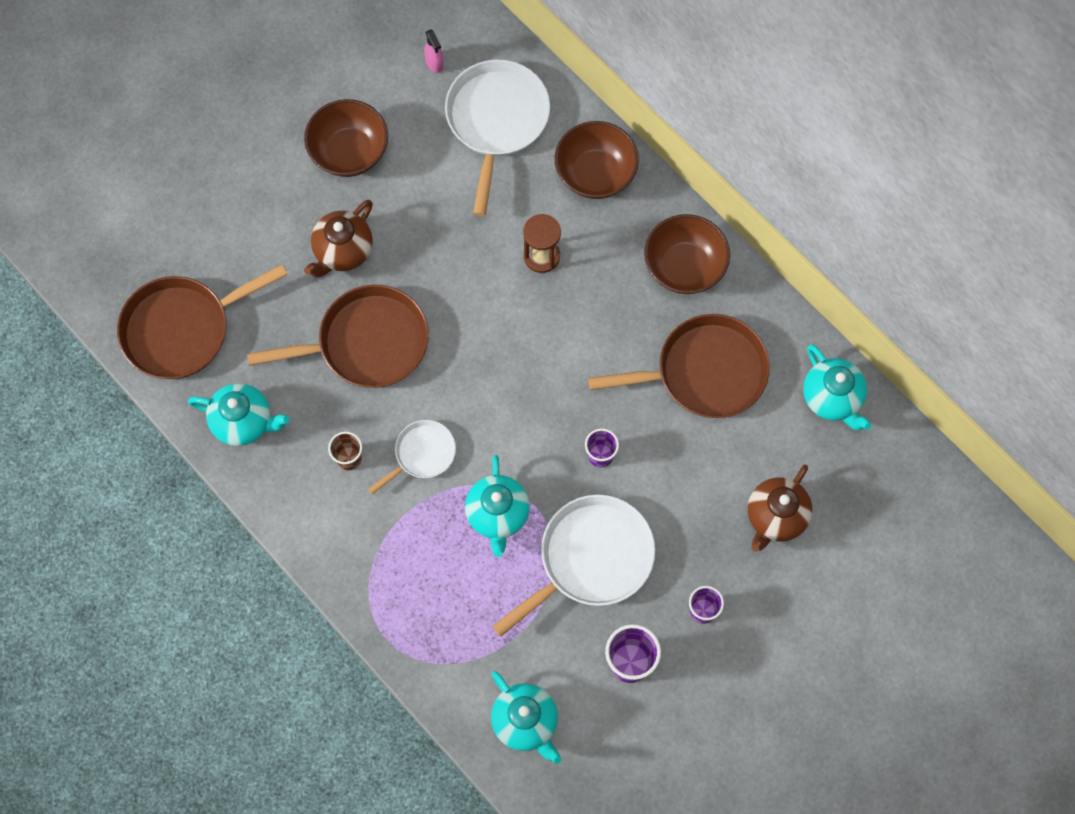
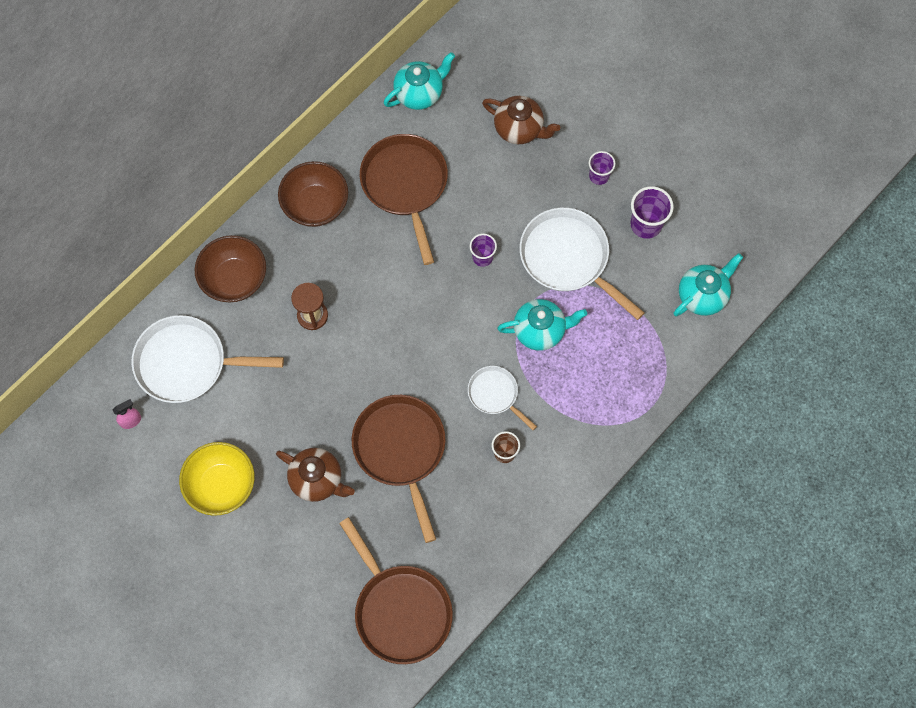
camera: 95 degrees left, 0 degrees up
(243, 422) = (481, 544): turquoise teapot -> none
(349, 152) = (221, 485): brown bowl -> yellow bowl

